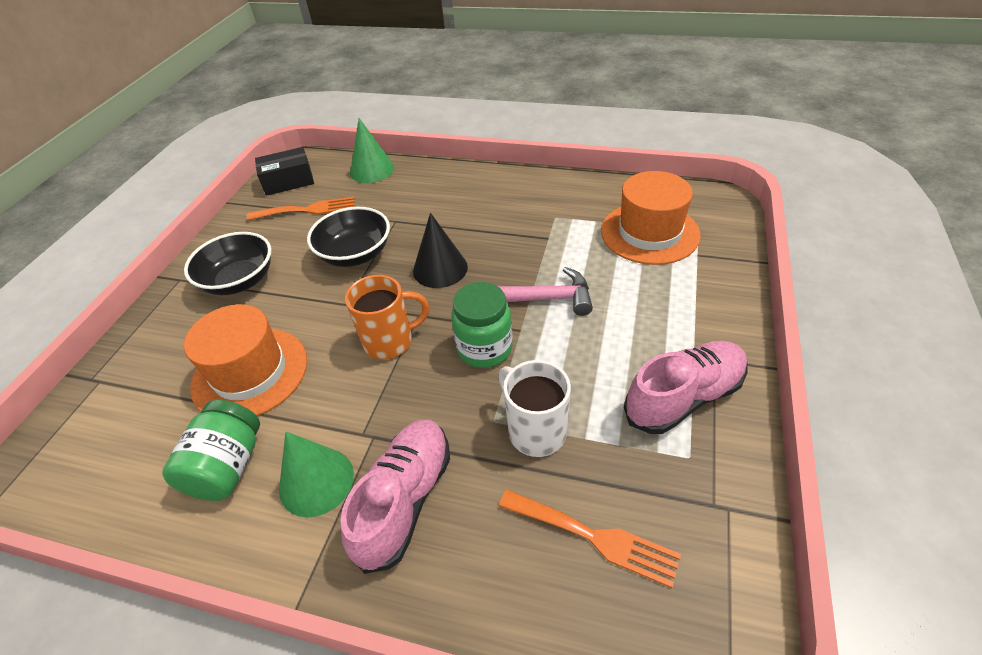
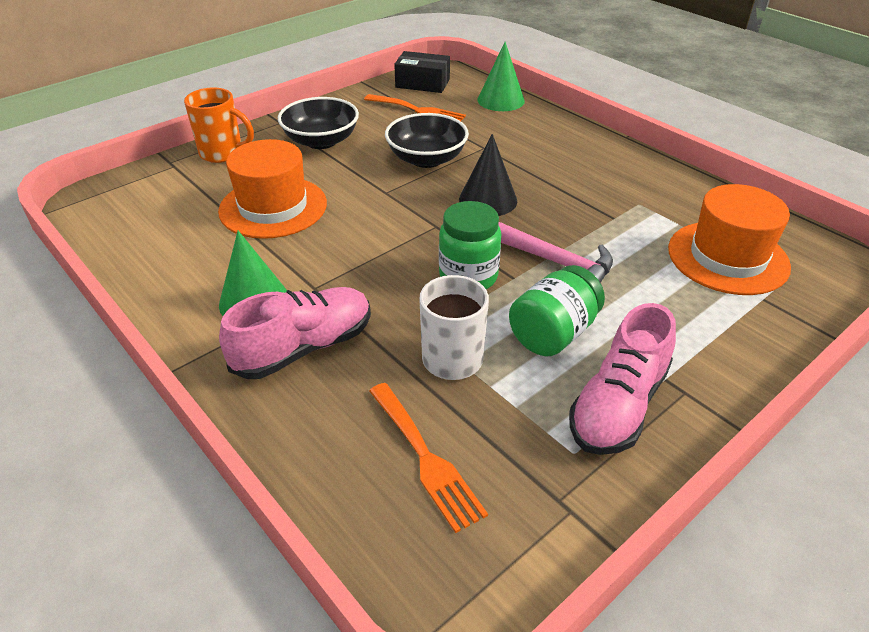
camera: 30 degrees right, 5 degrees down
(228, 466) = (205, 260): green jar -> green jar (553, 333)
(390, 341) = (395, 234): orange mug -> orange mug (223, 153)
(684, 397) = (618, 405): pink shoe -> pink shoe turned 120 degrees clockwise

